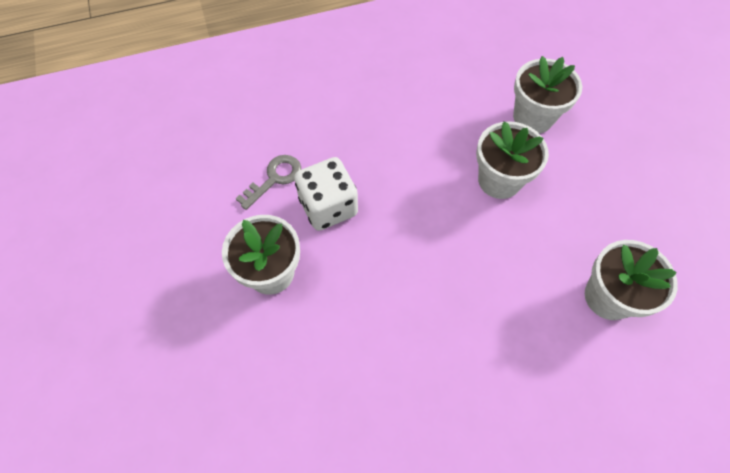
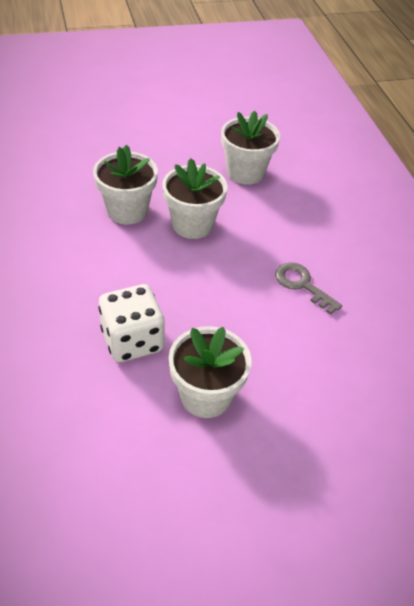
camera: 90 degrees left, 15 degrees down
(274, 179) = (84, 389): grey key -> grey key (302, 285)
(533, 117) = (62, 177): white flower pot -> white flower pot (192, 224)

